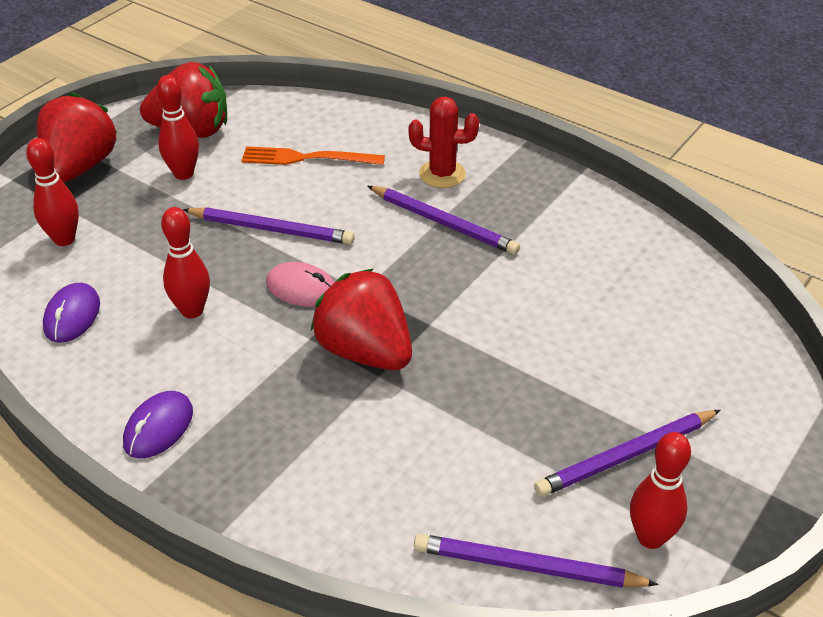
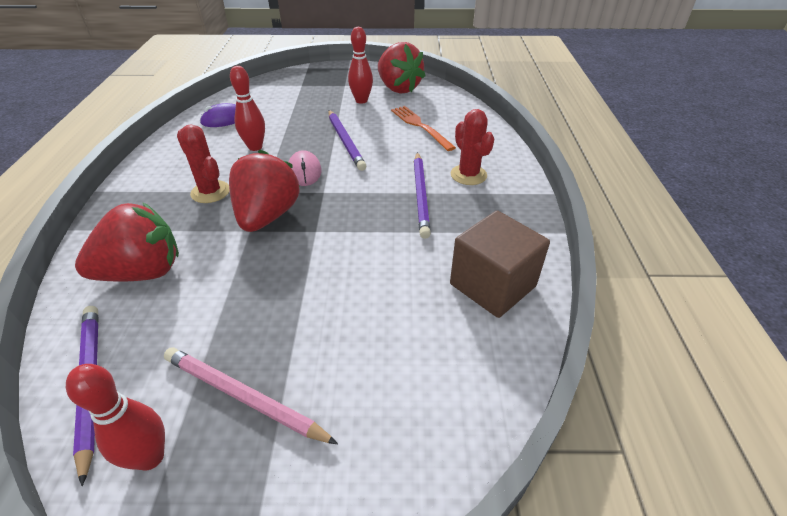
camera: 55 degrees right, 0 degrees up
(64, 239) = (278, 95): red bowling pin -> none
(80, 167) = (334, 77): red strawberry -> red strawberry (143, 272)
(158, 427) = (156, 175): purple mouse -> none
(260, 385) = (210, 192): none -> red cactus
(615, 245) = (492, 285): none -> brown cube
(626, 455) = (244, 397): purple pencil -> pink pencil

